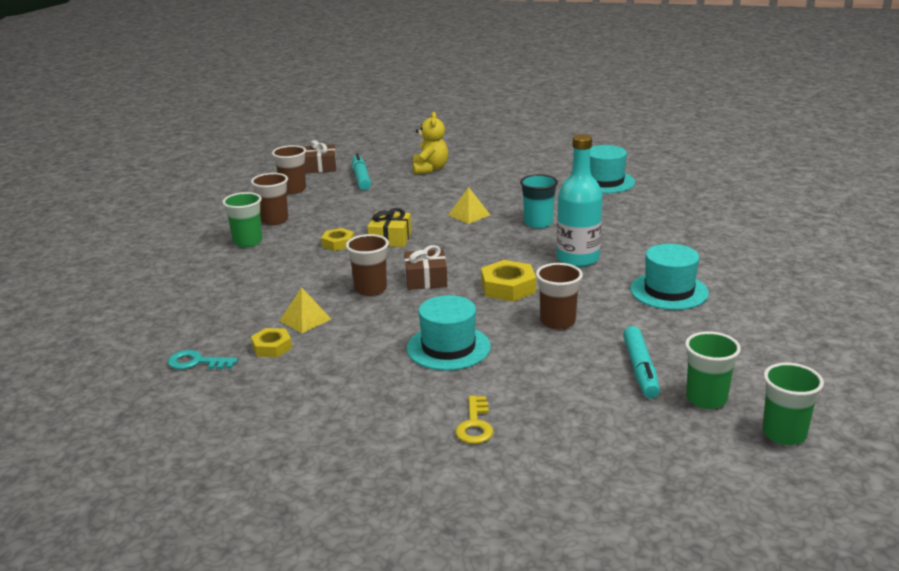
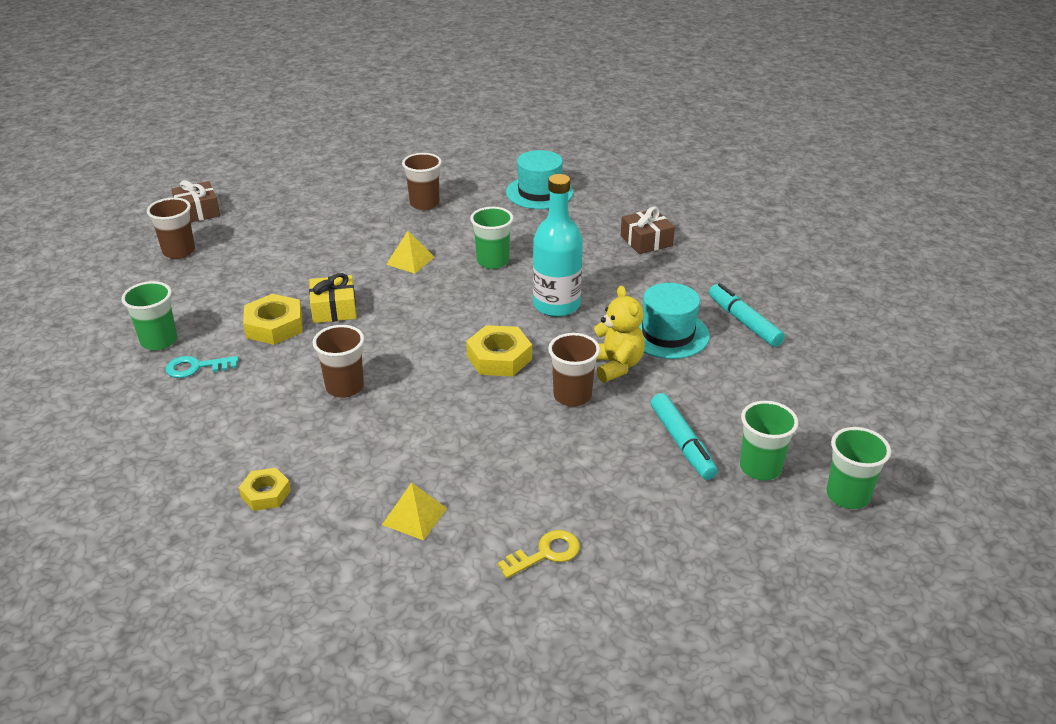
camera: 20 degrees left, 10 degrees up
(196, 362) = (182, 535): turquoise key -> turquoise key (196, 367)
(274, 220) = (177, 302): brown cup -> brown cup (424, 204)
(305, 320) = (287, 446): yellow pyramid -> yellow pyramid (414, 516)
(338, 243) = (274, 326): yellow nut -> yellow nut, size x1.57
(361, 178) = (257, 222): turquoise marker -> turquoise marker (744, 322)
(426, 279) = (402, 362): brown gift -> brown gift (646, 241)
(430, 169) = (334, 198): yellow teddy bear -> yellow teddy bear (615, 365)
(448, 347) = (471, 454): turquoise hat -> none
(475, 425) = (546, 553): yellow key -> yellow key turned 105 degrees counterclockwise
(538, 223) = (492, 261): turquoise cup -> green cup

